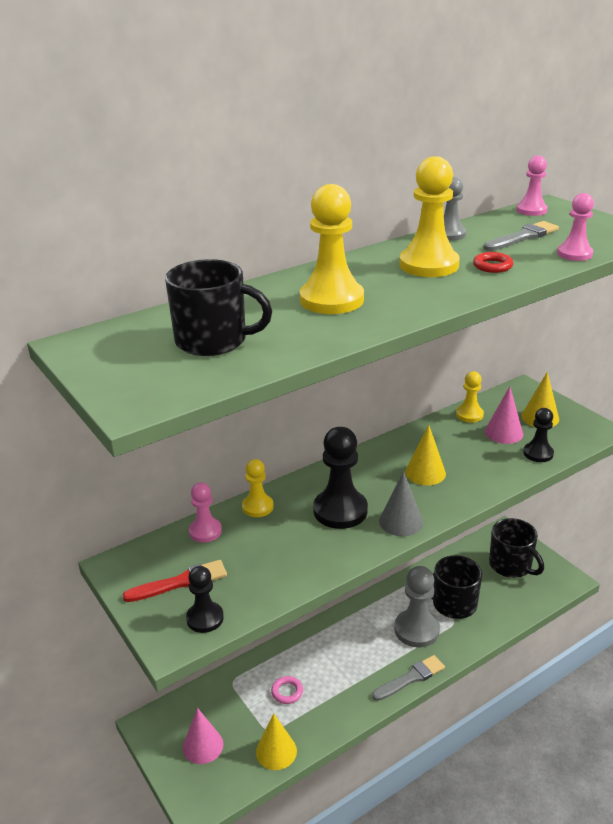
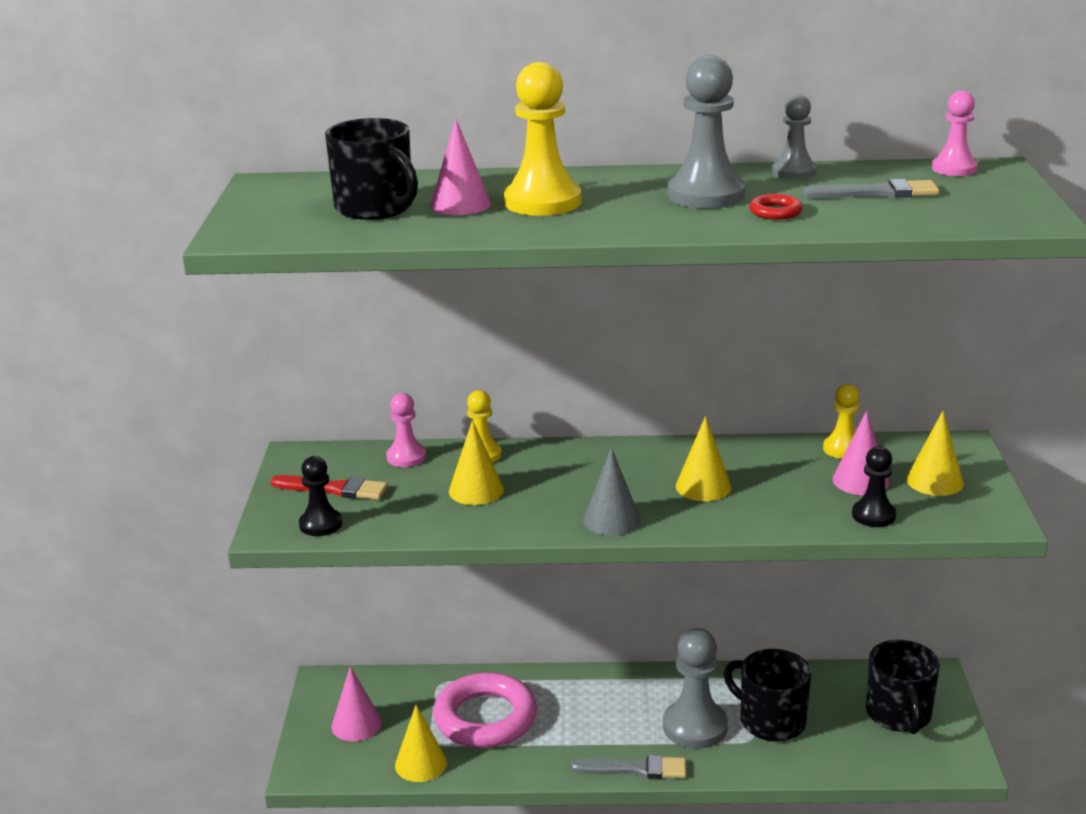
camera: 35 degrees right, 5 degrees down
(275, 319) = (460, 204): none -> pink cone
(287, 537) = (476, 490): none -> yellow cone
(287, 692) = (485, 718): pink ring -> pink ring, size x2.46
(340, 511) = (560, 487): black pawn -> none
(429, 265) = (706, 195): yellow pawn -> grey pawn
(574, 254) = (902, 222): pink pawn -> none

